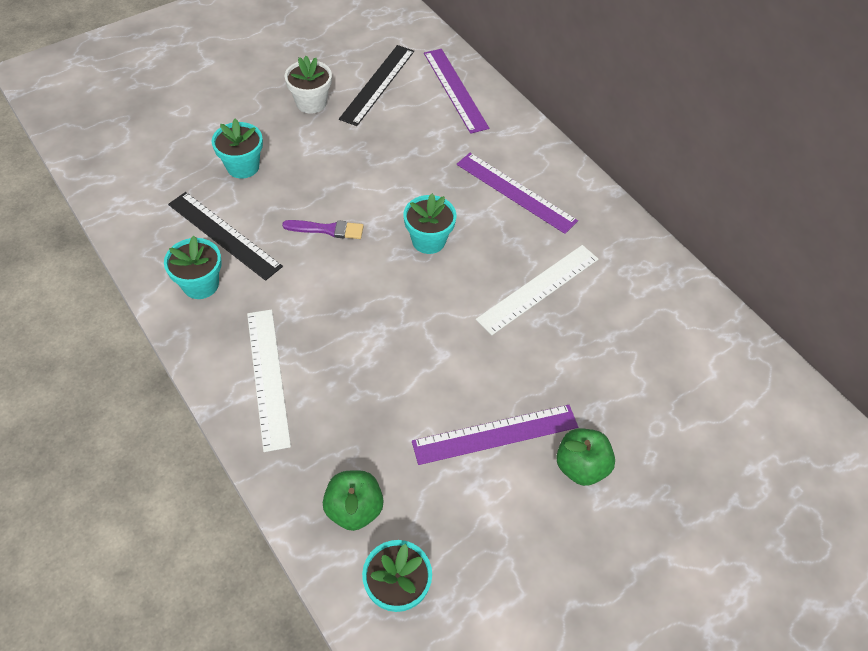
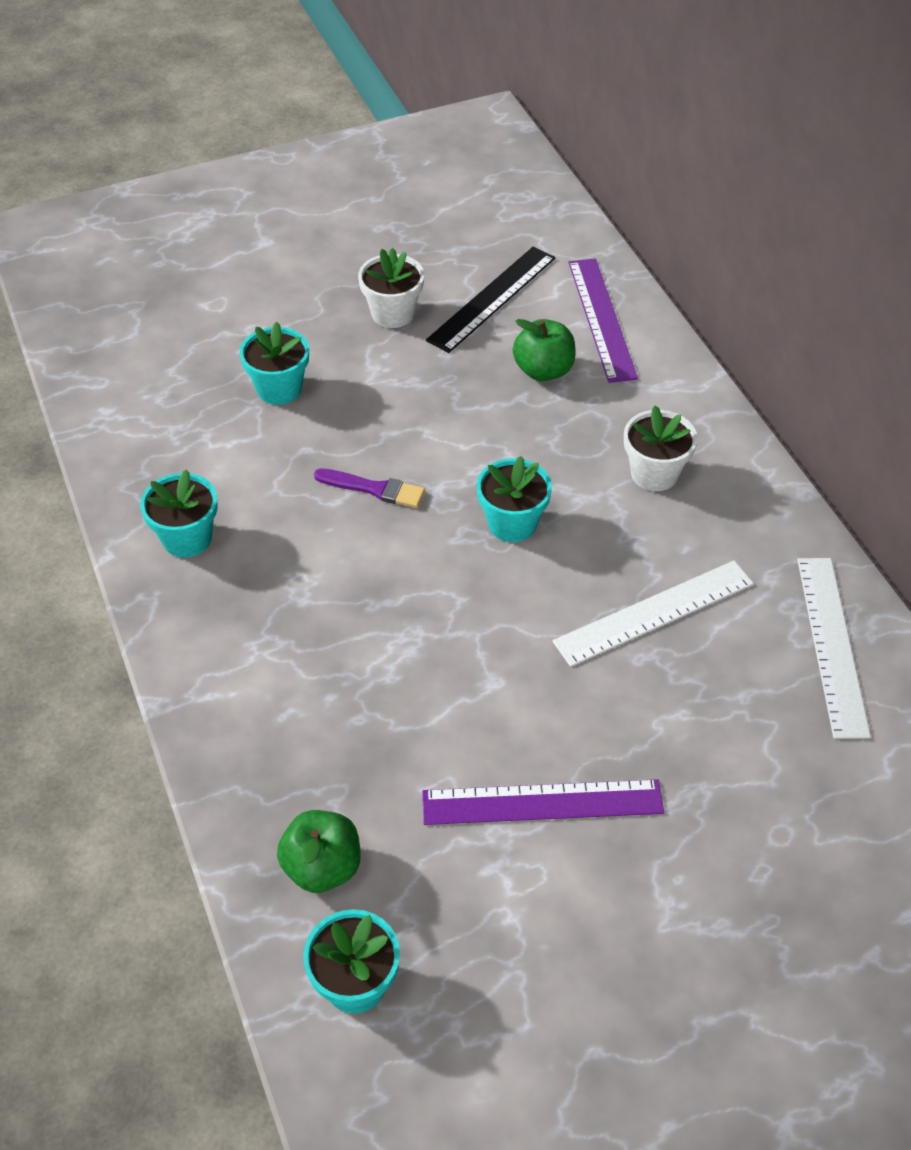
camera: 15 degrees right, 5 degrees down
(224, 235) = (233, 477): black ruler -> none
(268, 377) = (248, 674): white ruler -> white ruler (832, 644)
(515, 192) = (654, 473): purple ruler -> white flower pot
(581, 466) = (654, 867): green apple -> green apple (543, 370)

